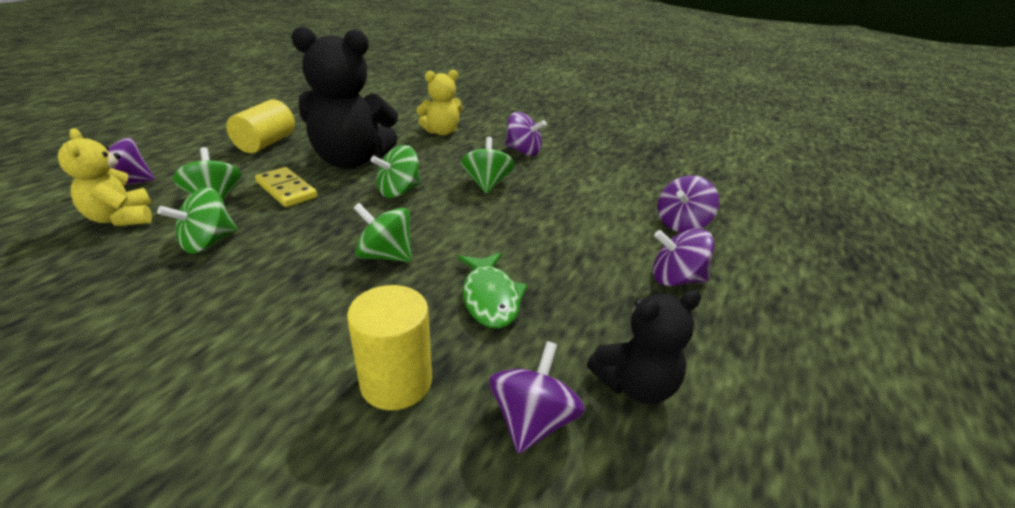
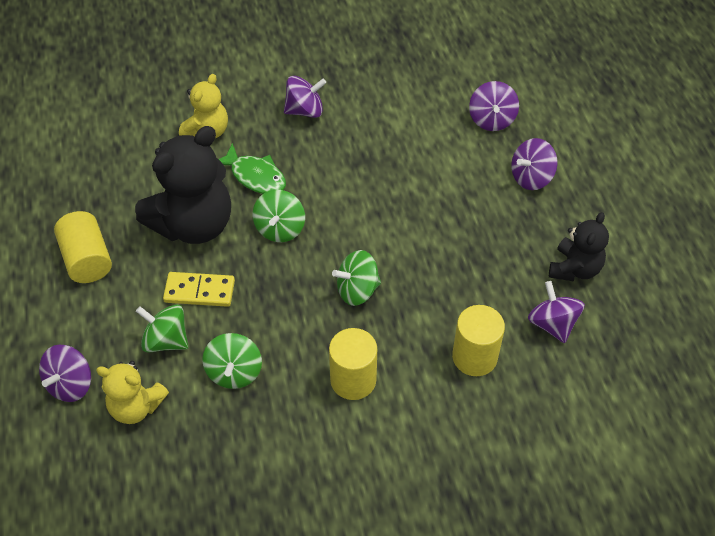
camera: 40 degrees left, 20 degrees up
(264, 312) = (353, 380): none -> yellow cylinder
(487, 184) = (328, 172): green spinning top -> none
(490, 298) = (454, 271): green fish -> green fish (255, 176)

